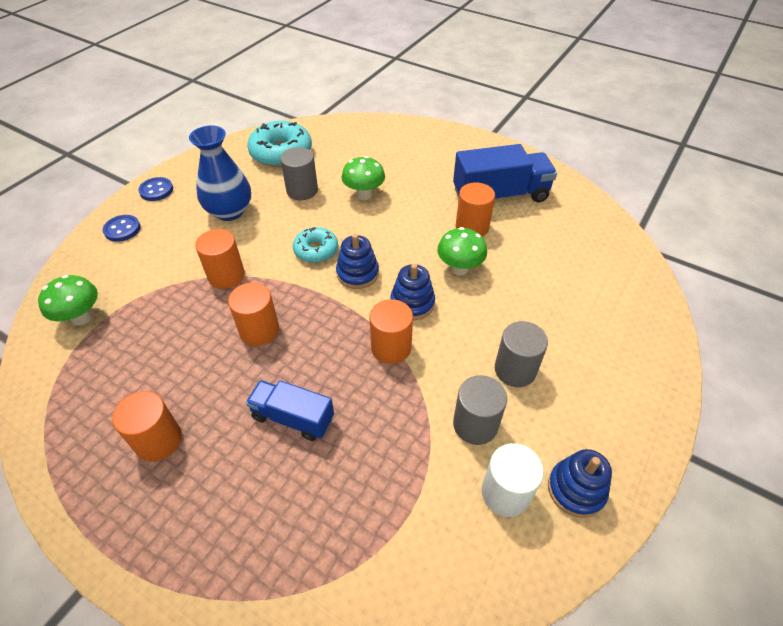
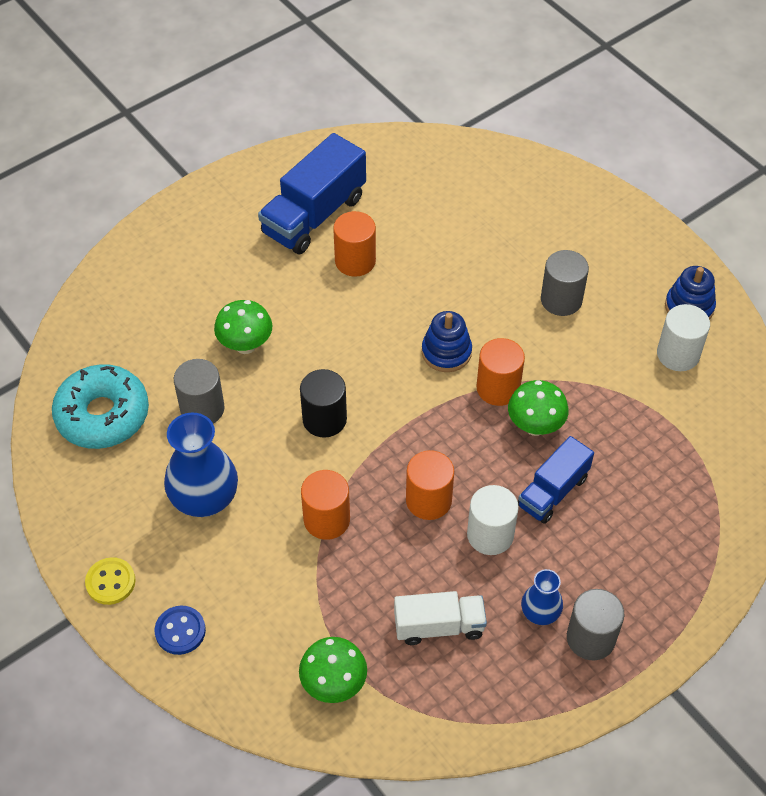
camera: 70 degrees left, 5 degrees up
(138, 369) = (439, 626): none -> white truck
(156, 190) = (110, 582): blue button -> yellow button
(158, 440) = (540, 612): orange cylinder -> blue vase
(234, 381) = (490, 535): none -> white cylinder
(316, 250) = (324, 419): turquoise donut -> black cylinder
(357, 273) = (381, 388): blue stacking toy -> none
(459, 269) = (414, 295): green mushroom -> green mushroom (535, 426)
(475, 424) = (608, 351): grey cylinder -> grey cylinder (590, 638)
(500, 195) = (314, 215): blue truck -> blue truck turned 150 degrees counterclockwise

